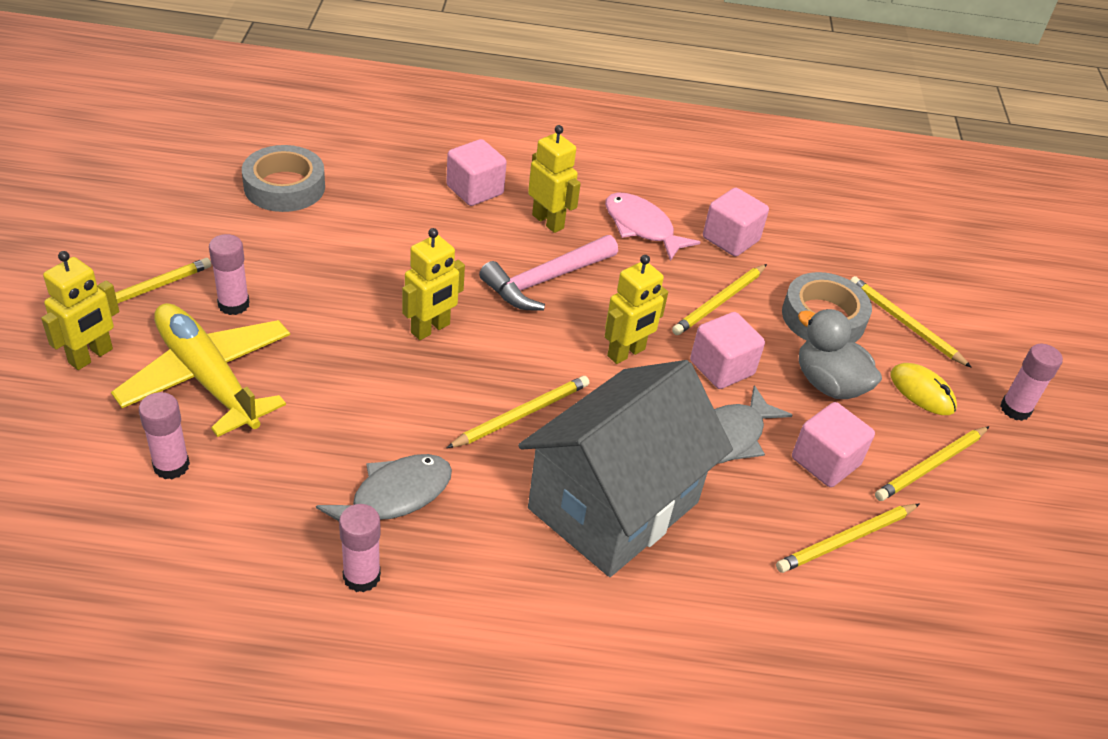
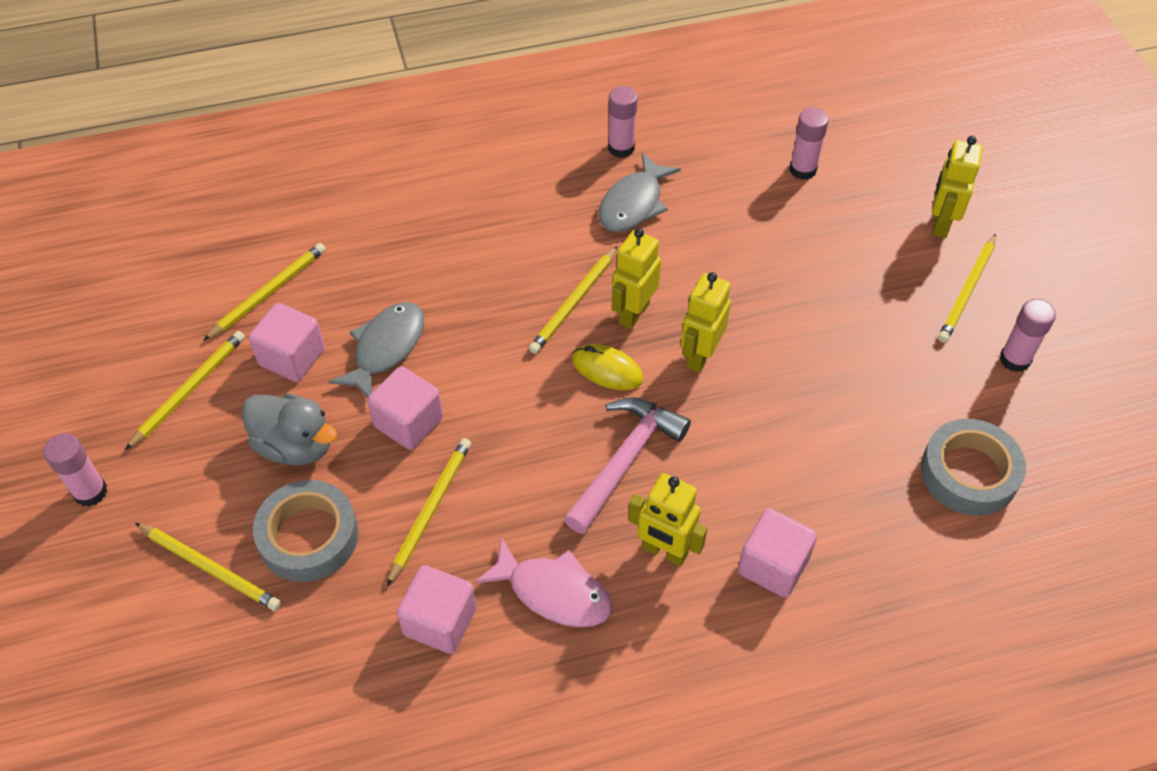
camera: 165 degrees right, 10 degrees up
(207, 377) = (840, 240): yellow plane -> none
(233, 304) = (883, 311): pink glue stick -> pink glue stick (1015, 359)
(614, 505) = (466, 254): grey house -> none
(626, 353) = (507, 402): yellow robot -> yellow robot (633, 313)
(922, 392) = (194, 475): yellow mouse -> yellow mouse (607, 369)

